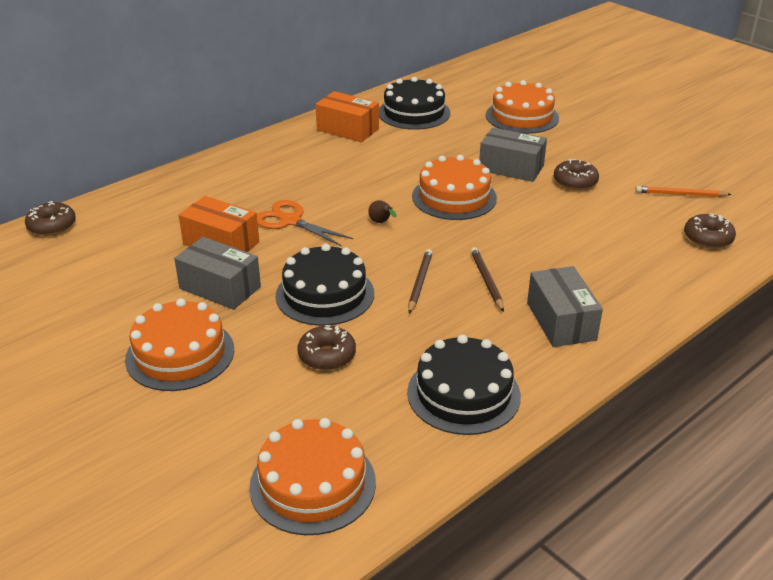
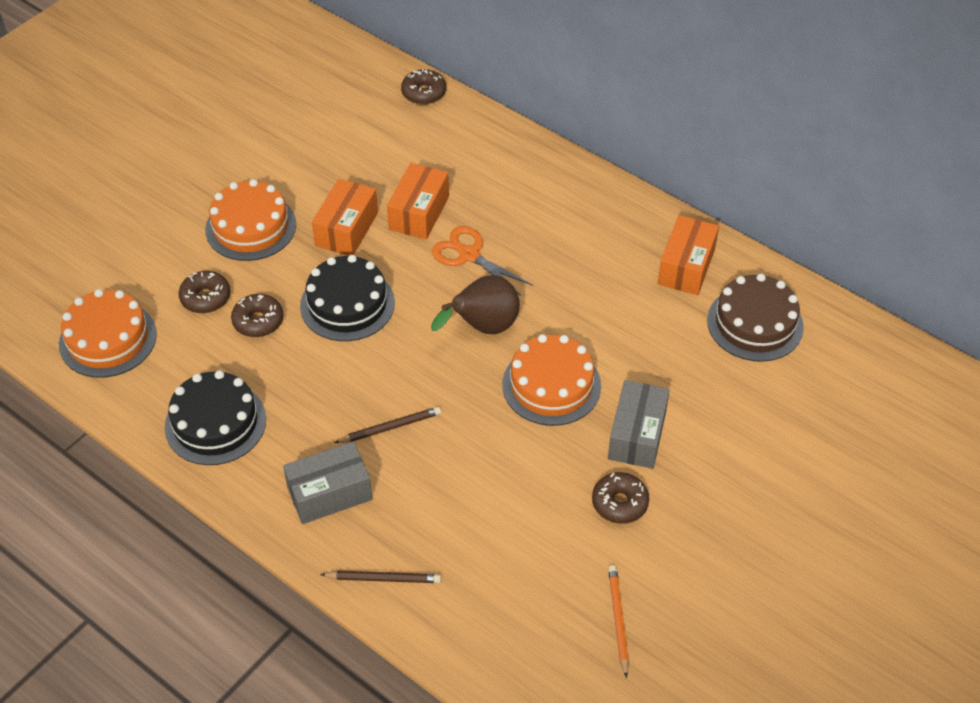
camera: 80 degrees right, 15 degrees up
(220, 287) = (347, 229): grey box -> orange box
(290, 221) = (469, 255): orange scissors -> orange scissors turned 75 degrees counterclockwise
(381, 222) = (483, 328): brown pear -> brown pear, size x2.38
(414, 113) = (755, 323): black cake -> brown cake
(419, 282) = (378, 373): brown pencil -> brown pencil (383, 578)
(522, 116) = (786, 439): orange cake -> none
(708, 238) = (516, 642): brown donut -> brown donut (205, 298)

